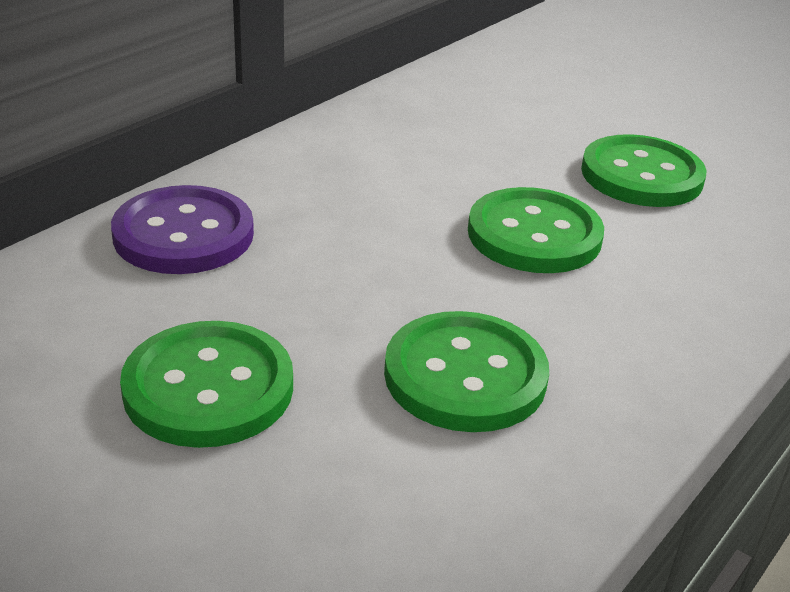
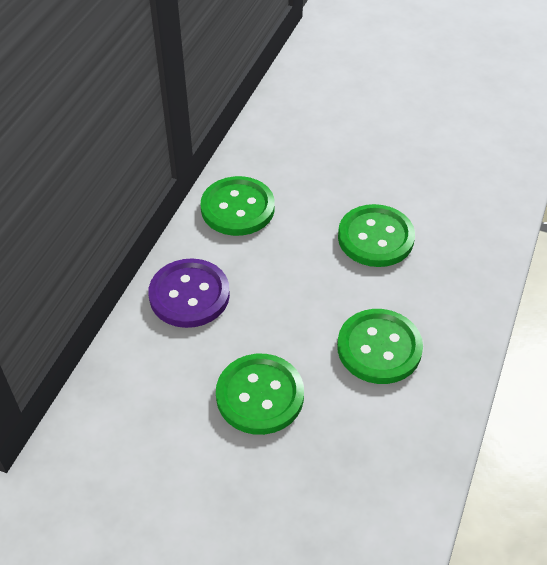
camera: 15 degrees left, 15 degrees up
(641, 175) = (416, 172): green button -> green button (237, 208)

